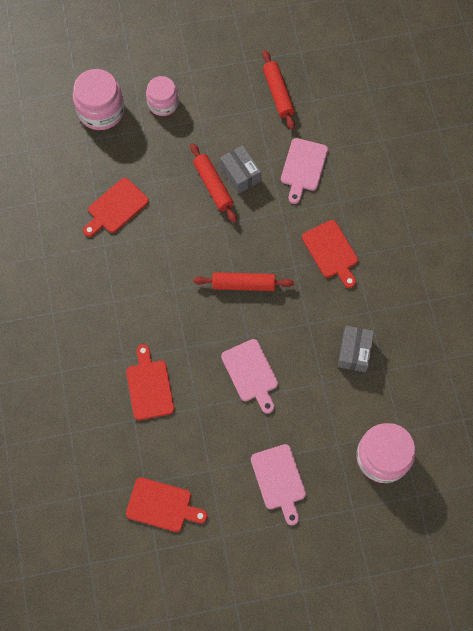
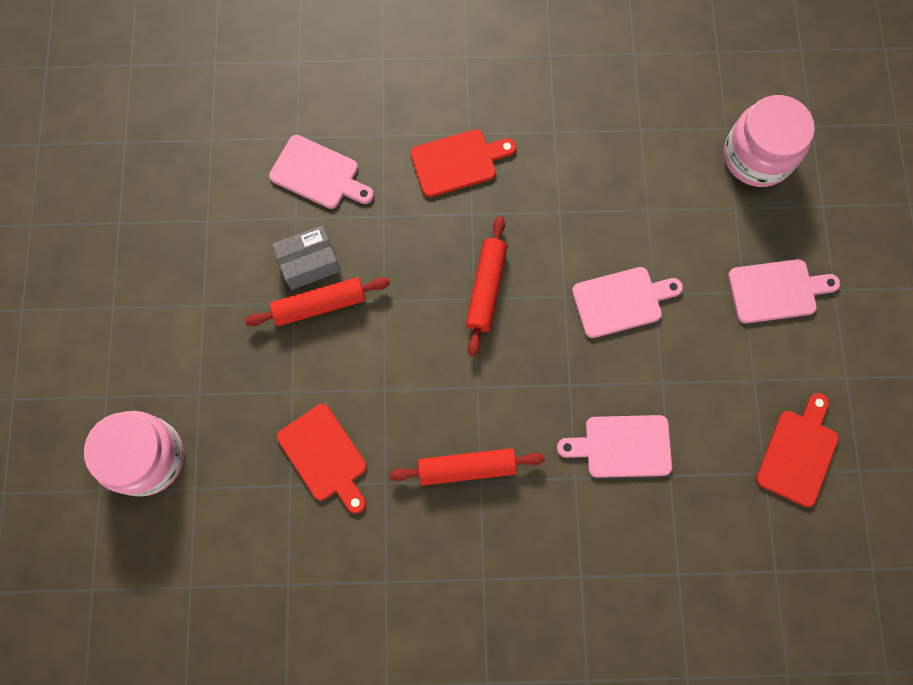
camera: 80 degrees left, 5 degrees up
(149, 387) = (622, 446): red cutting board -> pink cutting board
(163, 103) = (159, 357): pink jar -> none
(278, 93) = (187, 186): red rolling pin -> red rolling pin (466, 468)
(354, 352) = (609, 162): grey box -> none

